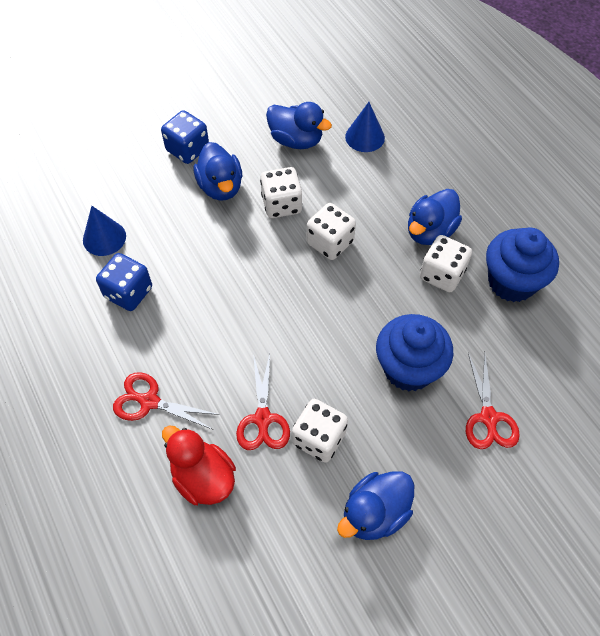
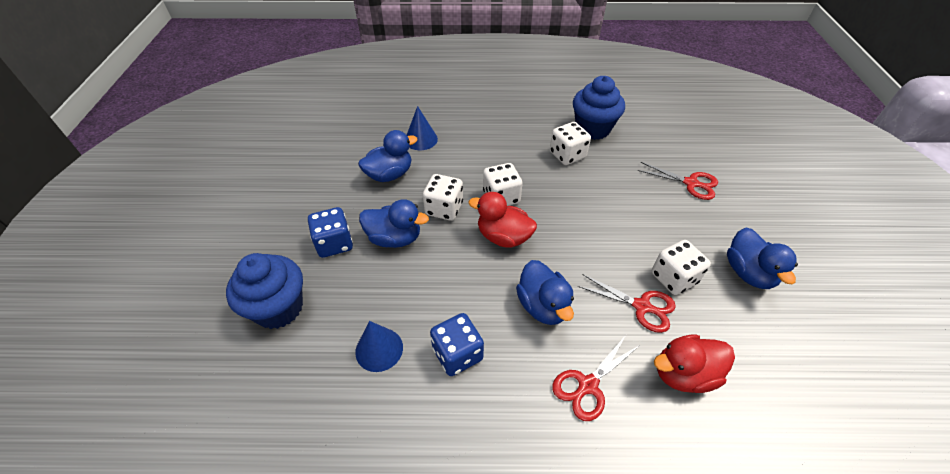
camera: 60 degrees left, 10 degrees down
(277, 268) = (503, 237): none -> red duck
(408, 368) = (635, 203): blue cupcake -> blue cupcake (279, 308)
(430, 231) = (528, 145): blue duck -> blue duck (543, 306)

